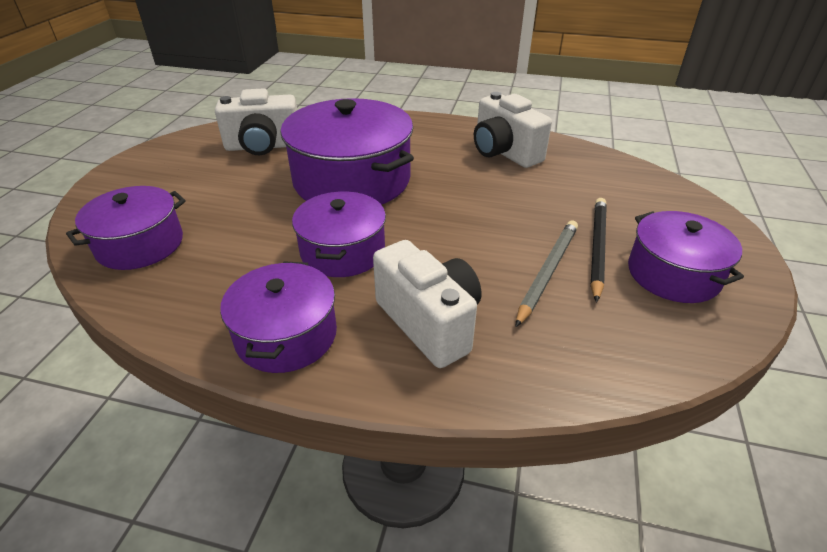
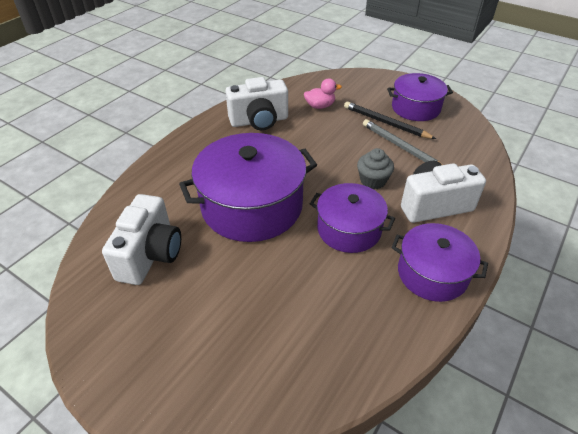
camera: 70 degrees left, 5 degrees up
(140, 244) = (287, 365): purple pot -> none
(448, 256) = (373, 181): none -> grey cupcake
(580, 186) = (320, 106): none -> pink duck

